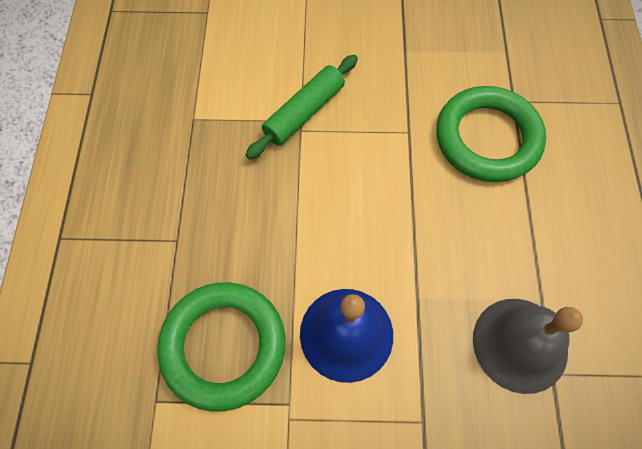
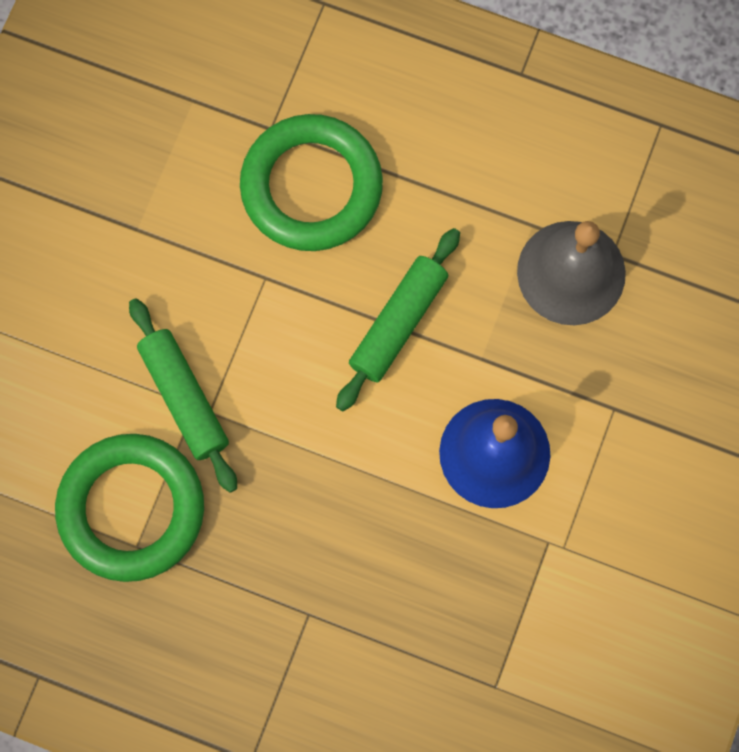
camera: 70 degrees left, 10 degrees up
(223, 346) = (460, 594): green ring -> green ring (131, 509)
(417, 228) = (398, 323): none -> green rolling pin

